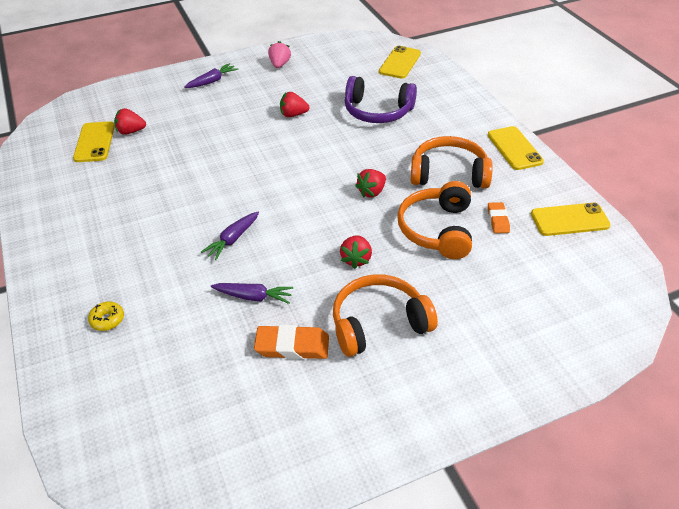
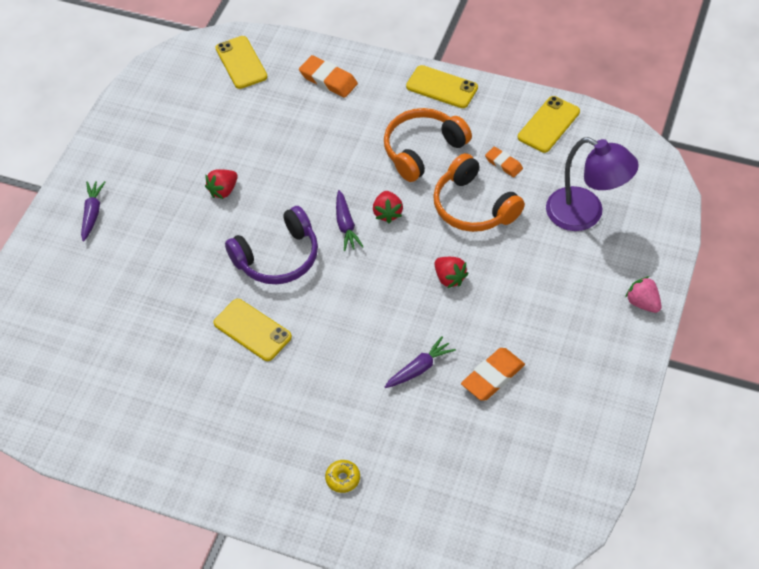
camera: 45 degrees left, 10 degrees up
(94, 142) = (81, 362): yellow phone -> yellow phone (252, 330)
(131, 131) = (99, 325): red strawberry -> none
(233, 239) = (340, 341): purple carrot -> purple carrot (346, 225)
(279, 64) = (131, 146): pink strawberry -> pink strawberry (642, 303)
(377, 111) = (291, 131): purple headphones -> purple headphones (278, 257)
(379, 323) = (525, 311): orange headphones -> none
(441, 100) = (328, 80): none -> orange eraser
(520, 297) = (585, 214): none -> purple lamp

